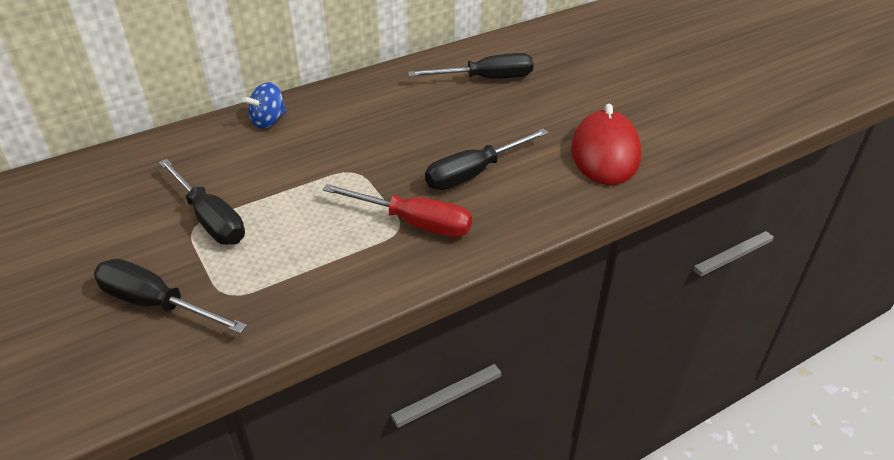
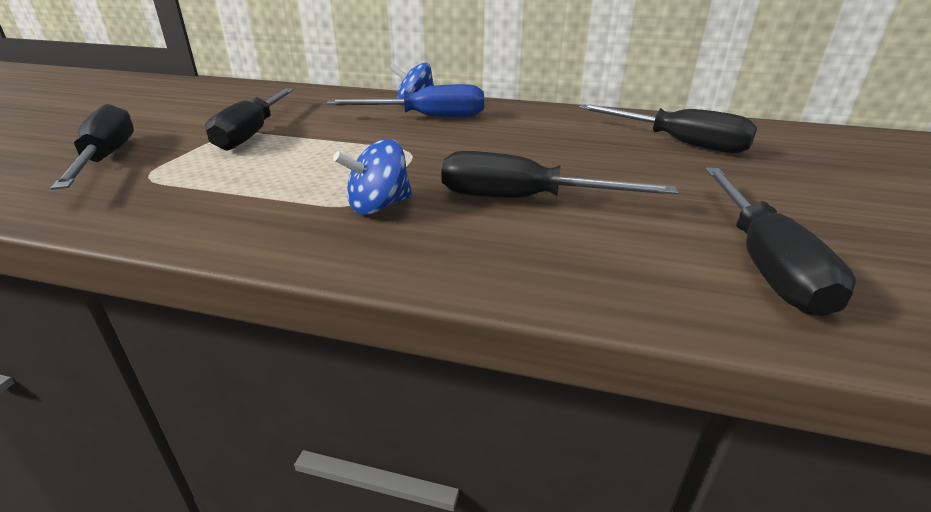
camera: 45 degrees right, 10 degrees down
(304, 132) = (427, 117): none -> blue screwdriver
(414, 223) = (378, 206): red screwdriver -> blue spinning top
(605, 153) = (763, 262): red mouse -> black screwdriver

